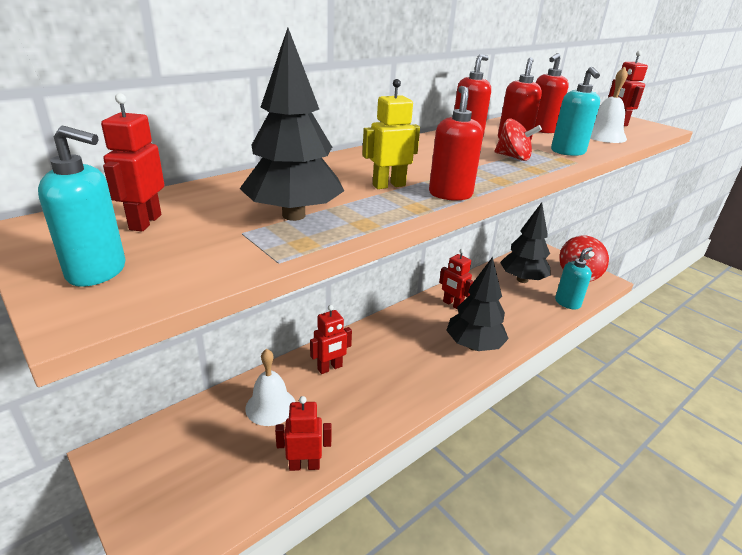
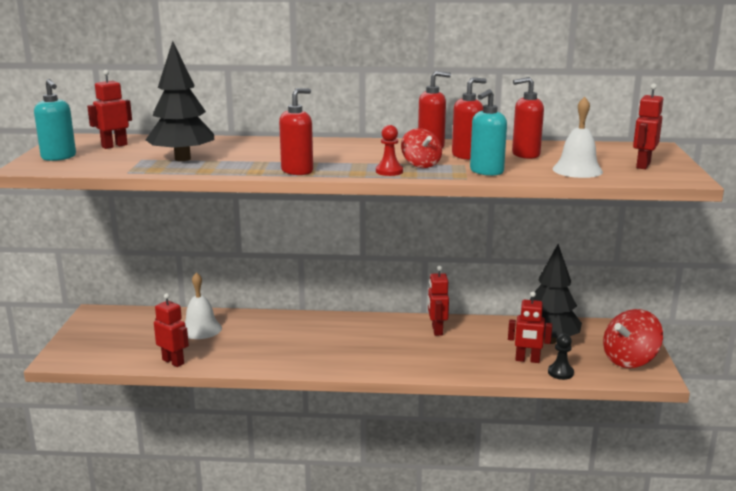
camera: 45 degrees right, 10 degrees down
(330, 368) = (268, 327): red robot -> red robot (527, 360)
(388, 185) = (274, 159): yellow robot -> none
(474, 346) = (399, 360): black tree -> none
(515, 171) = (389, 171): none -> red pawn
(567, 303) = (560, 373): turquoise soap dispenser -> black pawn

